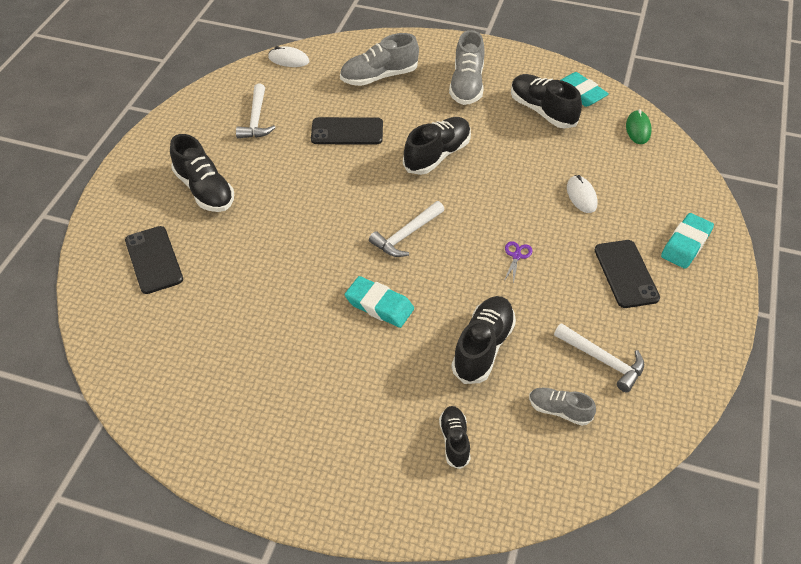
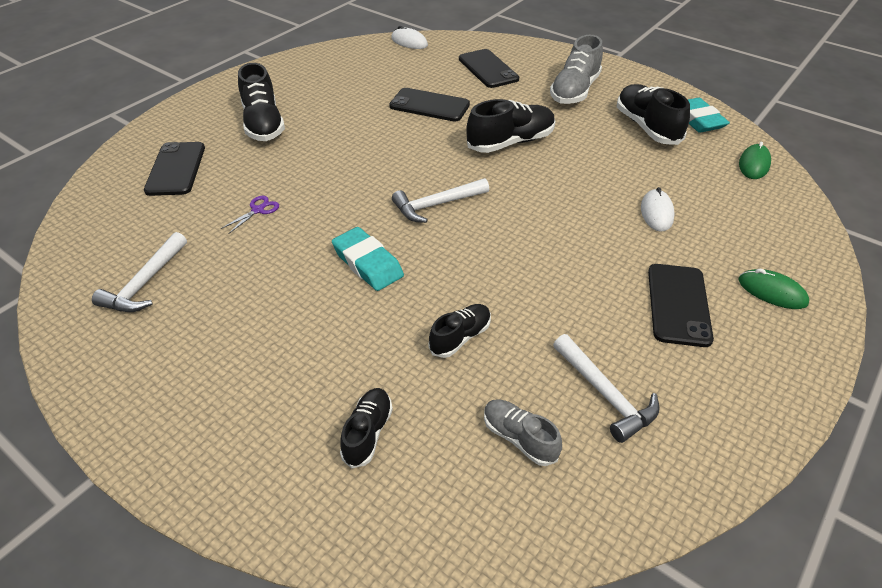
camera: 20 degrees right, 5 degrees down
(256, 119) = (349, 80): white hammer -> white hammer (145, 283)
(379, 76) = (488, 69): grey shoe -> black phone
(483, 347) = (460, 337): black shoe -> black shoe, size x0.59
(516, 256) = (550, 253): purple scissors -> purple scissors (258, 210)
(686, 244) = (772, 292): turquoise eraser -> green mouse

